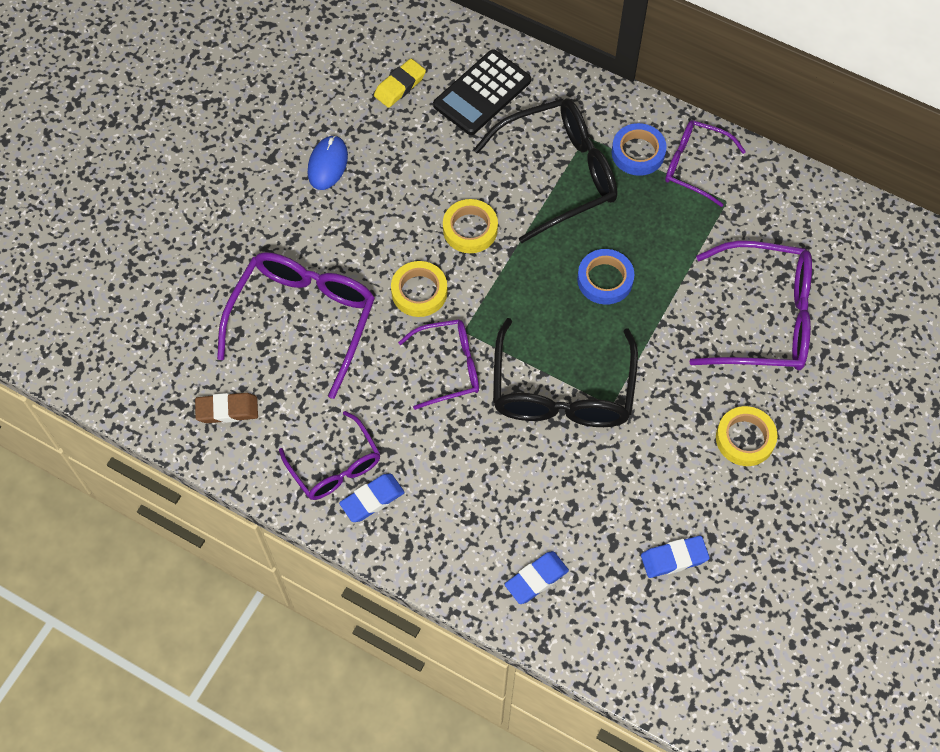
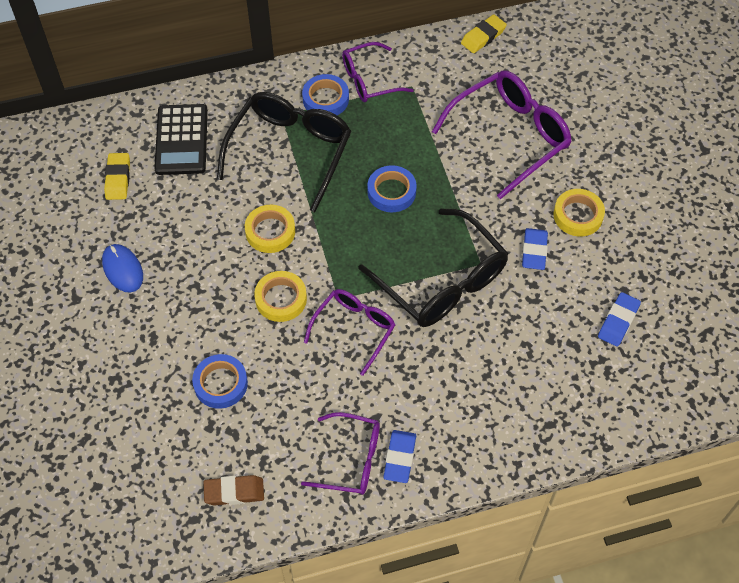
camera: 45 degrees left, 5 degrees down
(227, 410) = (234, 492): brown eraser -> brown eraser turned 45 degrees clockwise
(304, 318) = (220, 384): purple glasses -> blue tape
(536, 579) = (555, 410): blue eraser -> blue eraser (534, 251)
(844, 208) = (483, 37): none -> yellow eraser

